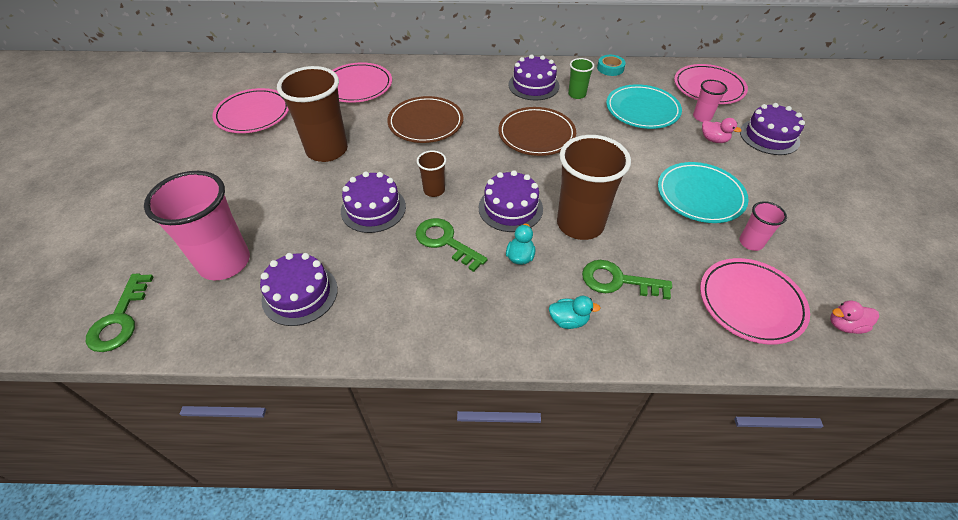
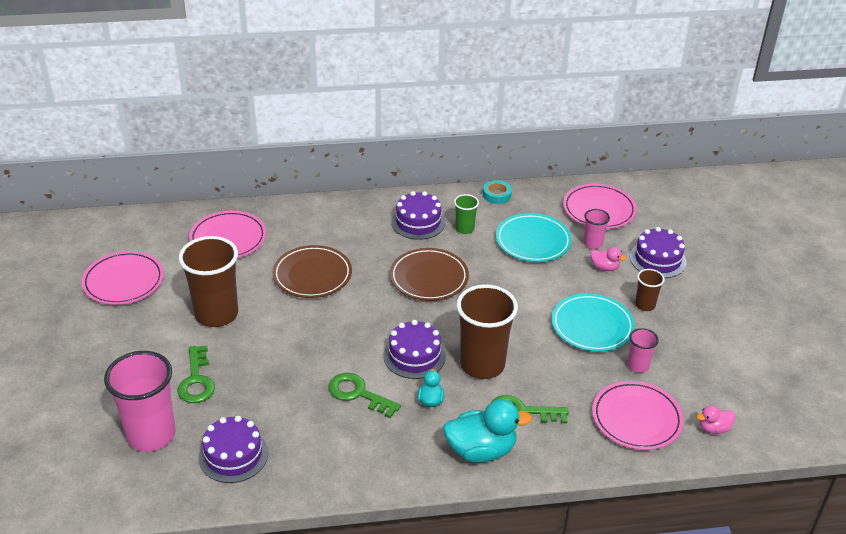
camera: 10 degrees left, 10 degrees down
(120, 319) = (71, 495): green key -> green key (196, 380)
(373, 209) = (281, 369): purple cake -> none
(434, 190) = (336, 345): brown cup -> brown cup (645, 305)
(568, 320) = (481, 450): turquoise duck -> turquoise duck, size x2.00

